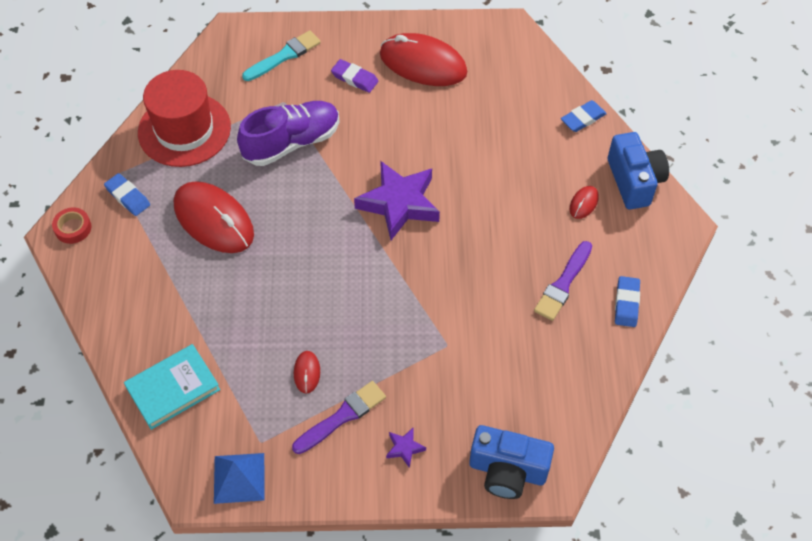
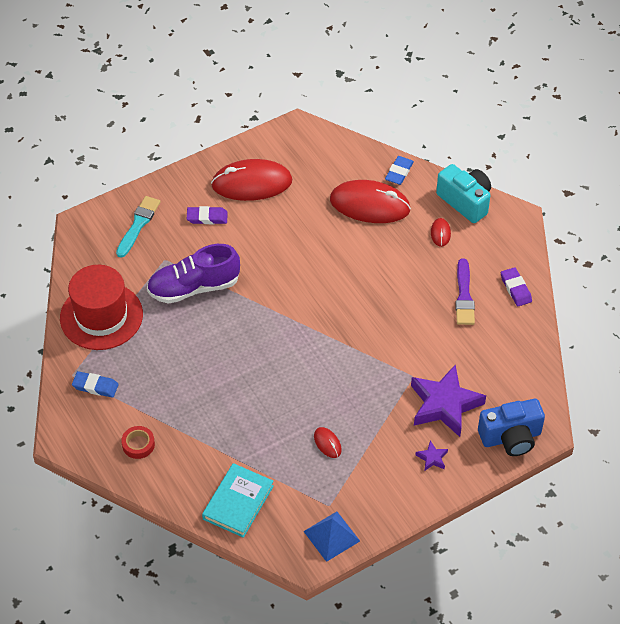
camera: 30 degrees left, 5 degrees down
(73, 228) = (70, 429): red tape -> red tape (138, 444)
(214, 220) = (177, 371): red mouse -> red mouse (370, 205)
(291, 142) = (194, 287): purple shoe -> purple shoe turned 135 degrees counterclockwise
(342, 417) = (374, 460): purple brush -> none
(399, 204) = (308, 295): purple star -> purple star (444, 405)
(626, 303) = (515, 289): blue eraser -> purple eraser
(634, 181) = (465, 201): blue camera -> turquoise camera

